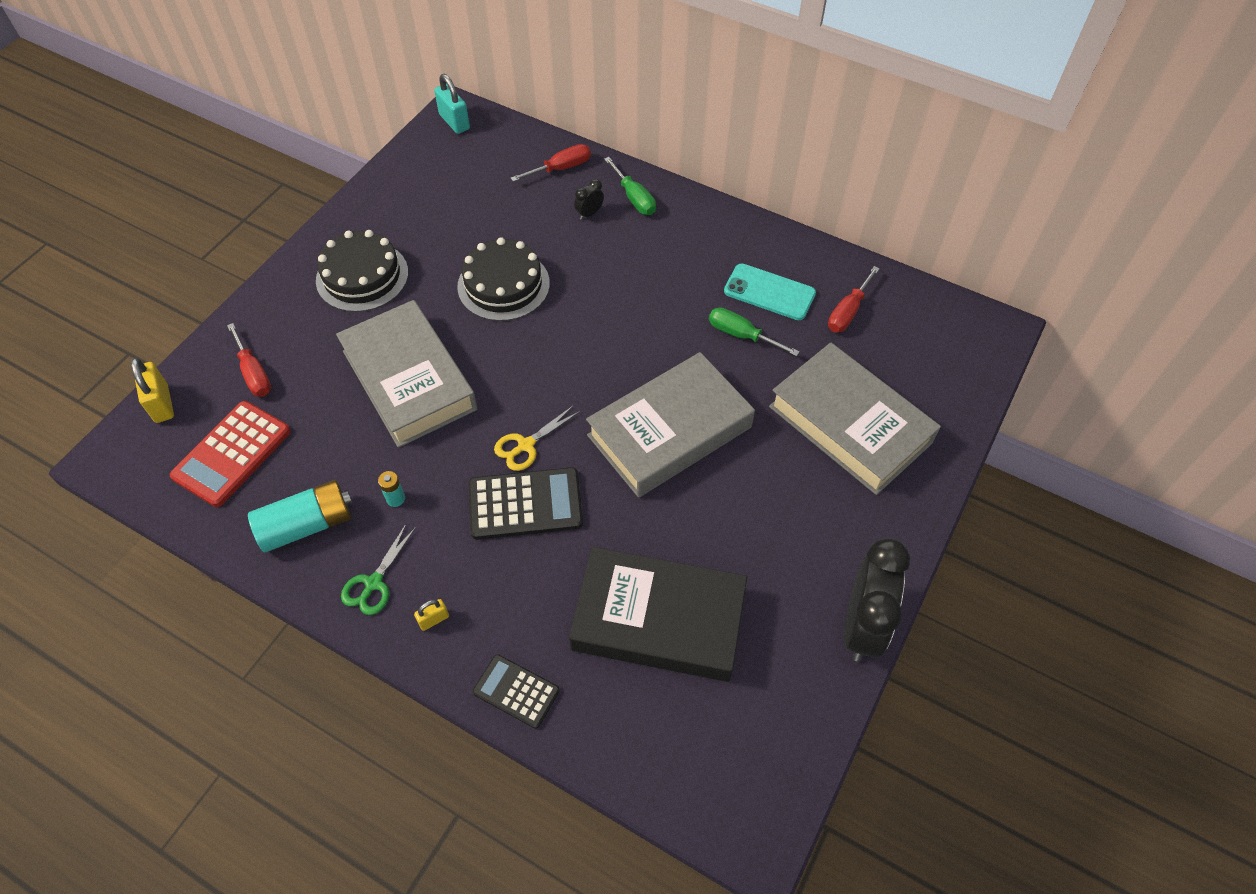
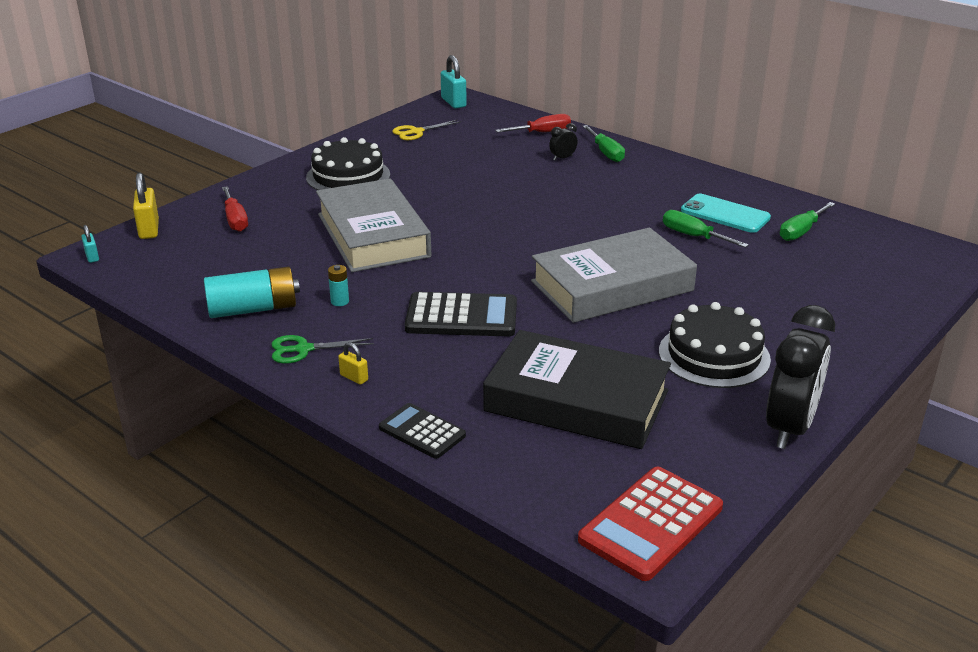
camera: 10 degrees right, 25 degrees down
(110, 461) = (92, 257): none -> turquoise padlock
(232, 454) = (200, 262): red calculator -> red calculator (651, 524)
(374, 583) = (304, 349): green scissors -> green scissors turned 45 degrees clockwise
(434, 619) = (354, 378): yellow padlock -> yellow padlock turned 60 degrees clockwise
(503, 285) = (474, 190): black cake -> black cake (714, 355)
(526, 445) = (471, 282): yellow scissors -> yellow scissors (416, 132)
(847, 312) = (801, 231): red screwdriver -> green screwdriver
(850, 424) = (794, 298): grey book -> none

